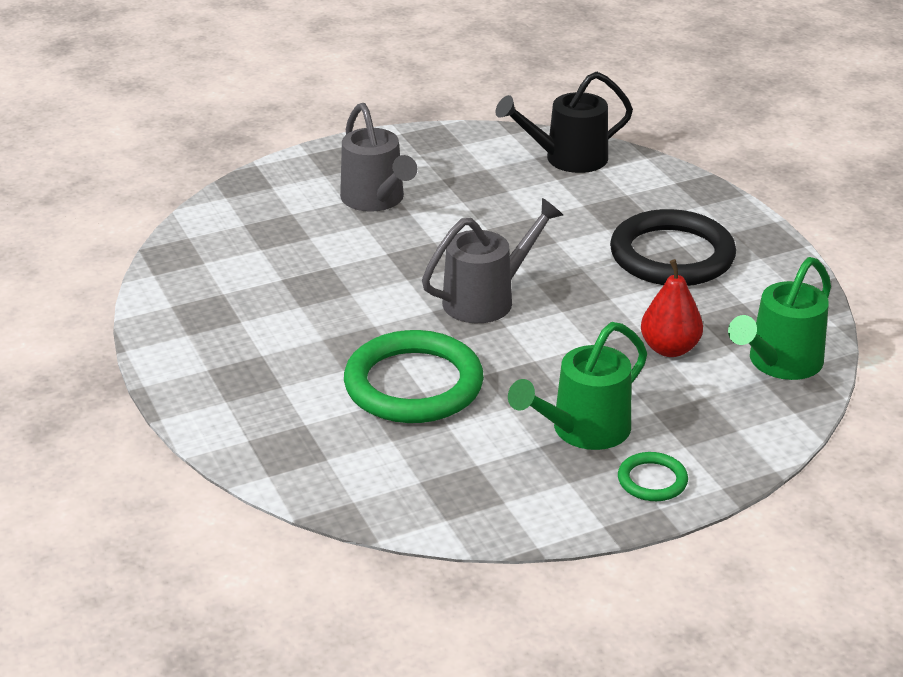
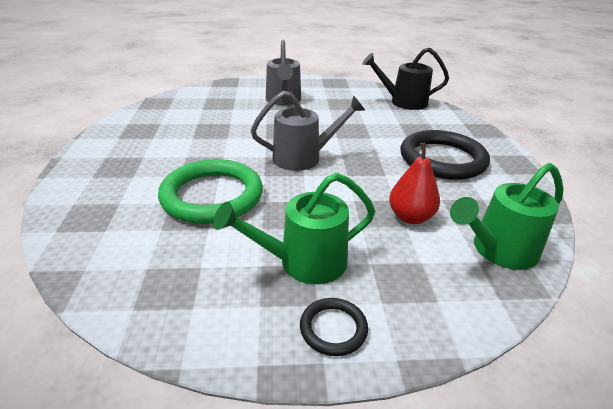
camera: 20 degrees right, 0 degrees up
(652, 480) = (333, 328): green ring -> black ring

